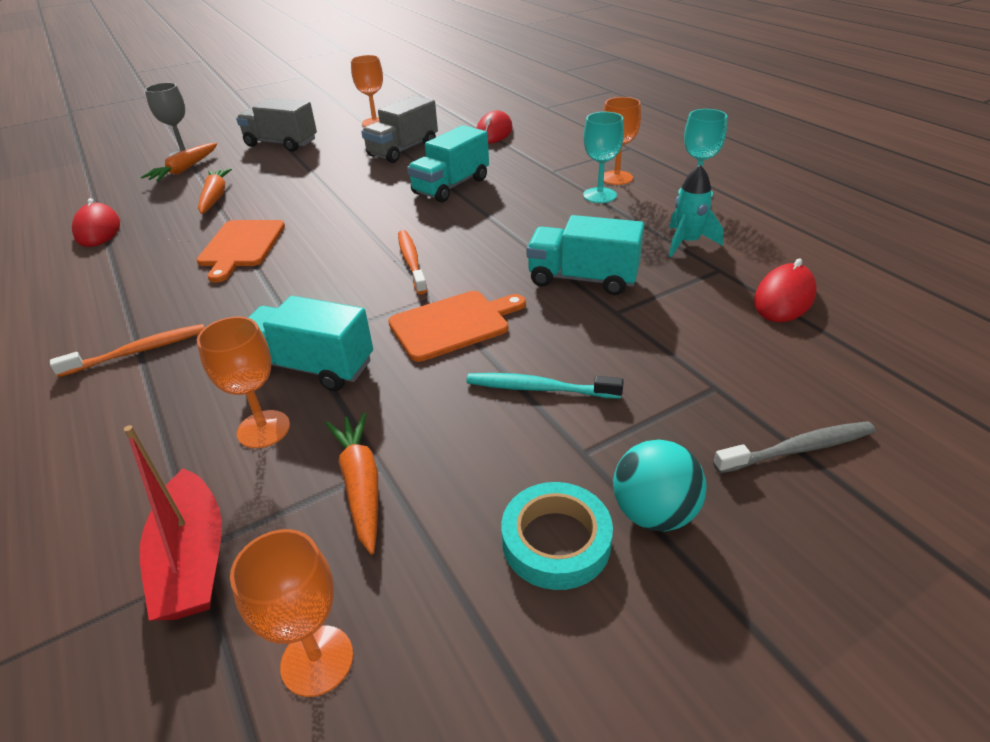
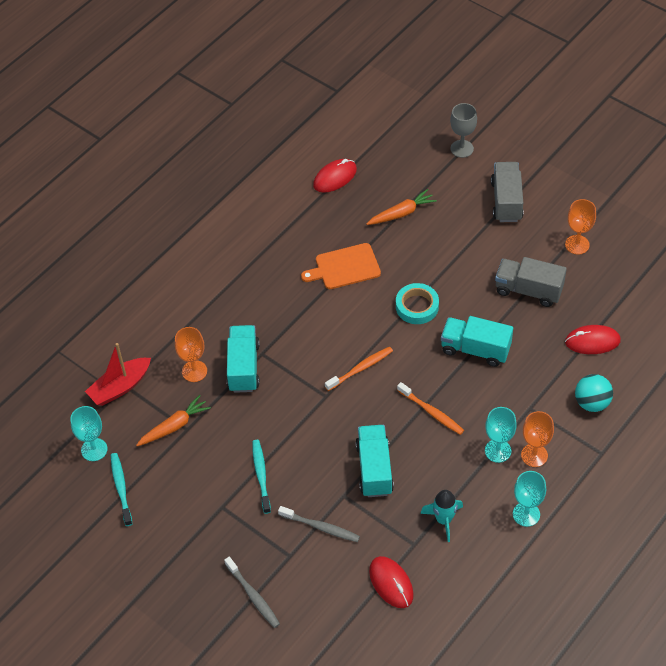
camera: 70 degrees right, 15 degrees up
(138, 351) = (229, 283): orange toothbrush -> orange toothbrush (431, 412)
(184, 169) = (435, 167): orange carrot -> none
(317, 660) = (94, 449): orange goblet -> turquoise goblet
(453, 324) = (302, 417): orange cutting board -> none
(460, 623) = (121, 488): none -> turquoise toothbrush
(556, 541) = (167, 509): turquoise tape -> turquoise tape (417, 306)
(654, 513) = (194, 542): turquoise ball -> turquoise ball (592, 403)
(668, 343) = (321, 527): none -> grey toothbrush
(784, 298) = (391, 583): red mouse -> red mouse turned 45 degrees clockwise

